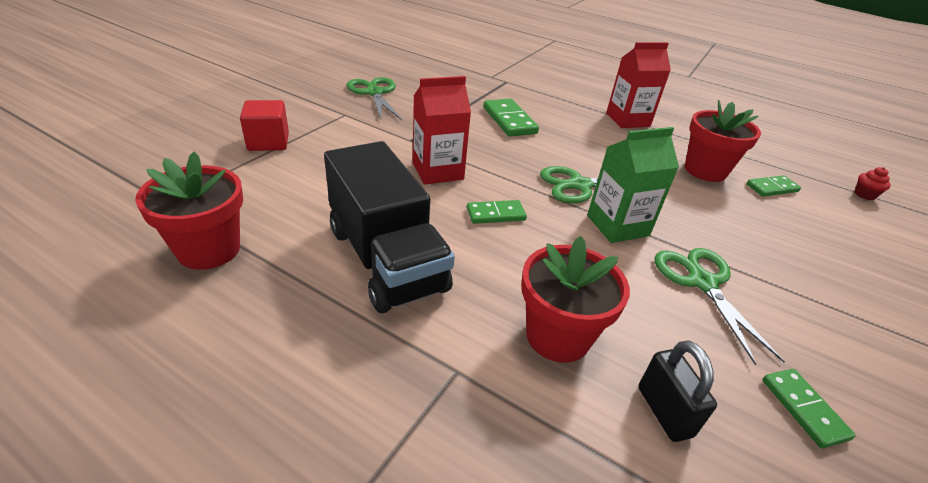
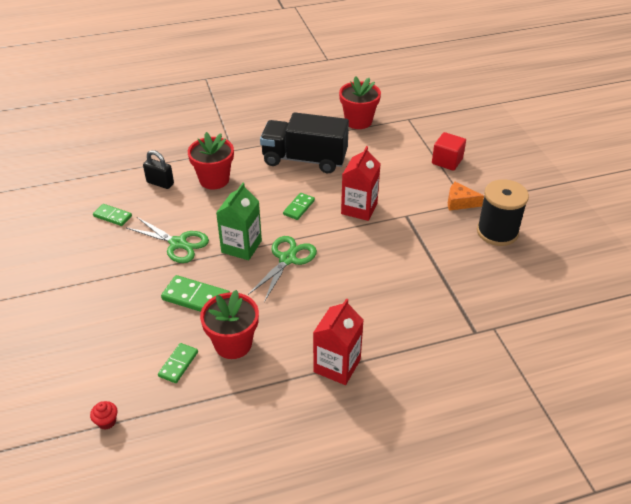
camera: 135 degrees right, 5 degrees up
(349, 118) = (459, 202): none -> orange cheese
(374, 93) = (497, 232): green scissors -> black spool
(509, 120) = (396, 282): green domino -> green domino (196, 298)

